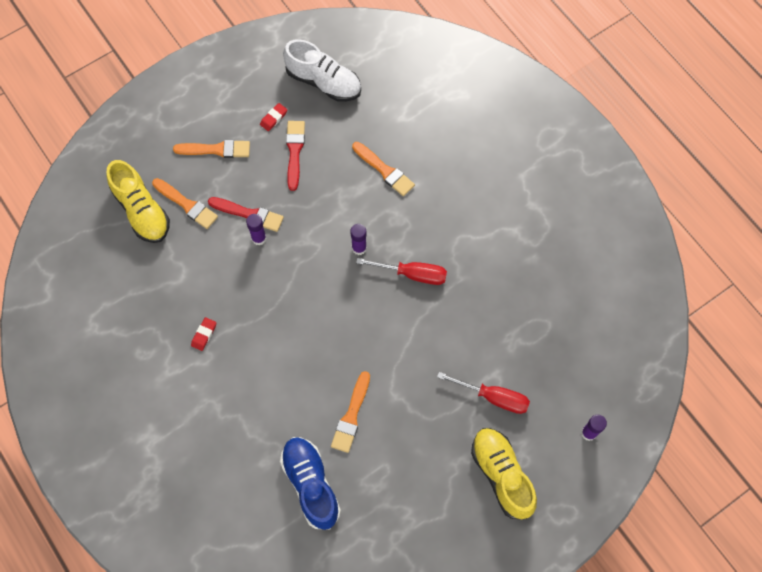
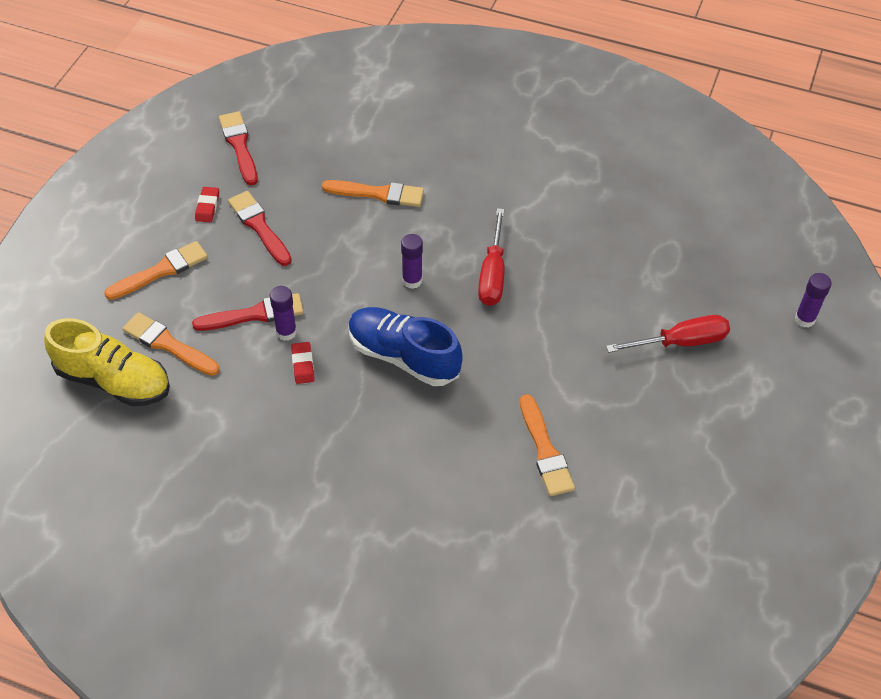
camera: 35 degrees left, 15 degrees down
(187, 205) = (168, 344): orange brush -> orange brush turned 150 degrees counterclockwise
(204, 335) = (299, 468): red eraser -> red eraser (303, 365)
(311, 484) = (560, 551): blue shoe -> blue shoe (403, 356)
(324, 82) = (239, 145): white shoe -> red brush
(412, 274) = (492, 274): red screwdriver -> red screwdriver turned 120 degrees clockwise
(501, 475) = (756, 411): yellow shoe -> none

